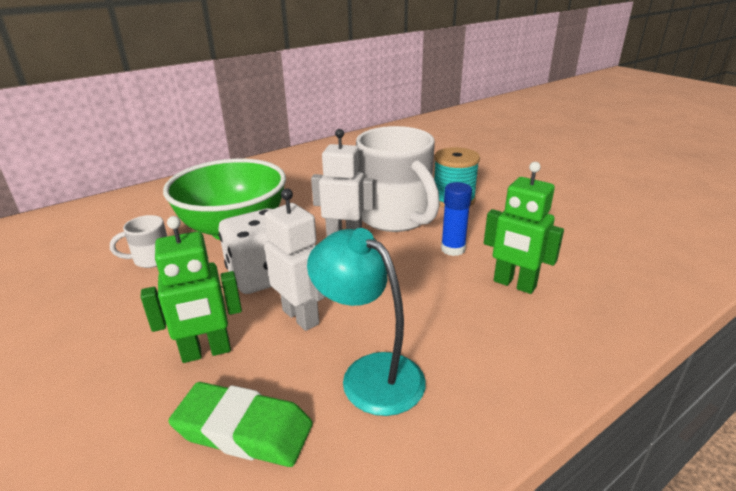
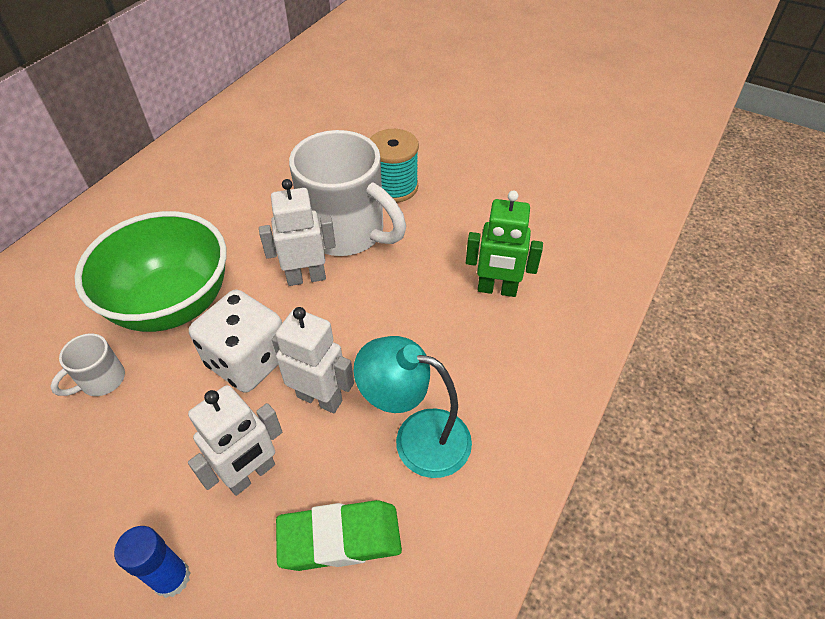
camera: 25 degrees left, 20 degrees up
(206, 352) = (251, 474): green robot -> white robot
(453, 249) = (424, 261): blue glue stick -> blue glue stick (171, 578)

